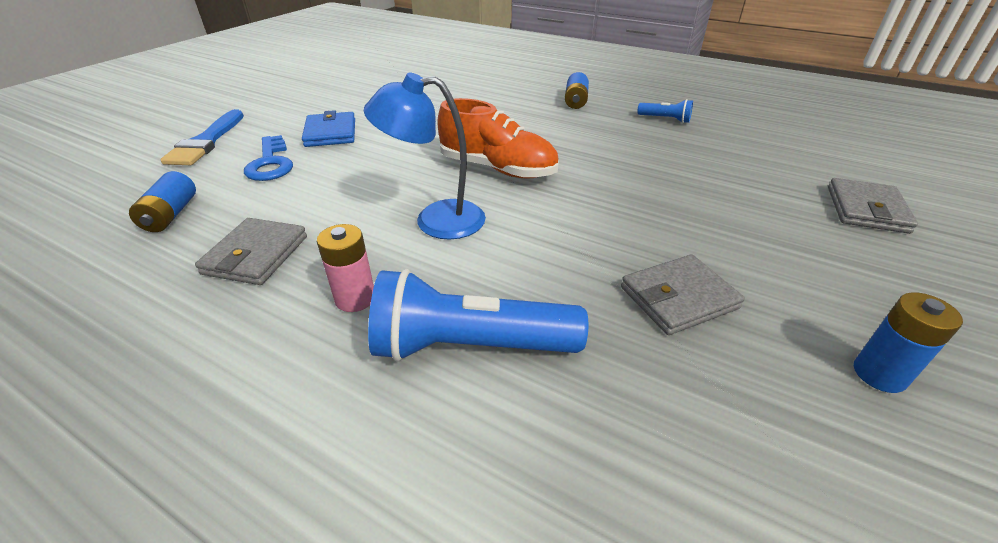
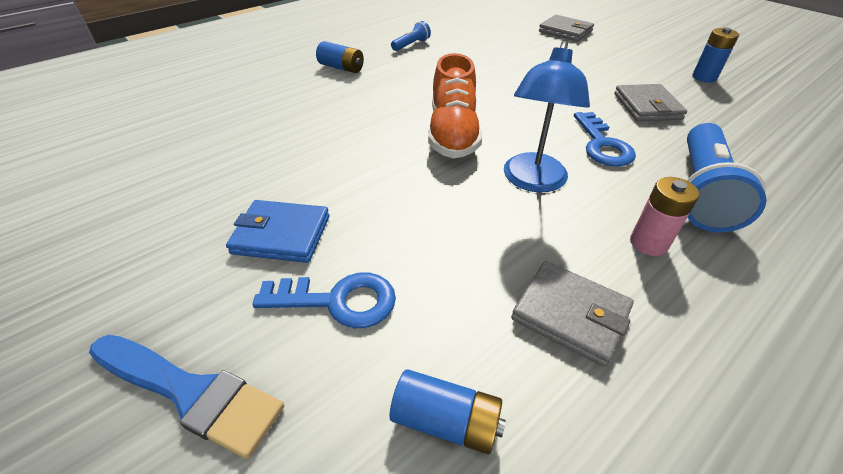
camera: 70 degrees left, 5 degrees up
(497, 169) = (453, 133): orange shoe -> orange shoe turned 135 degrees clockwise
(536, 260) = (602, 145): none -> blue key

